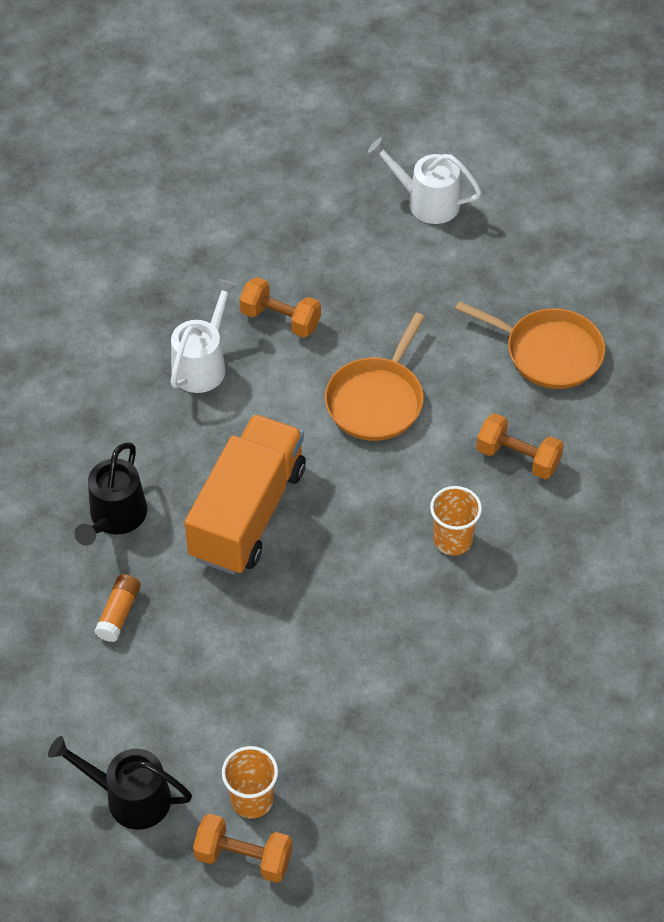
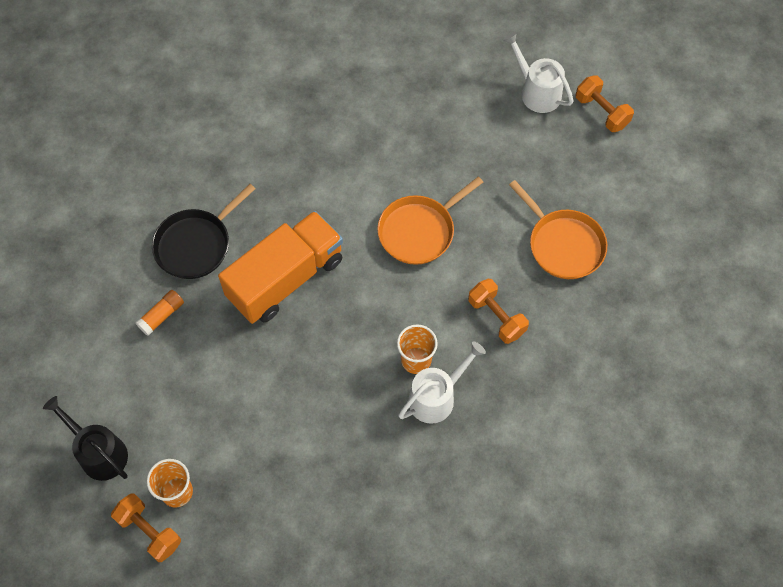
camera: 25 degrees right, 10 degrees up
(115, 517) = (196, 244): black watering can -> black pan
(202, 364) = (313, 155): white watering can -> white watering can (436, 397)
(280, 319) = (385, 142): orange dumbbell -> orange dumbbell (601, 112)

